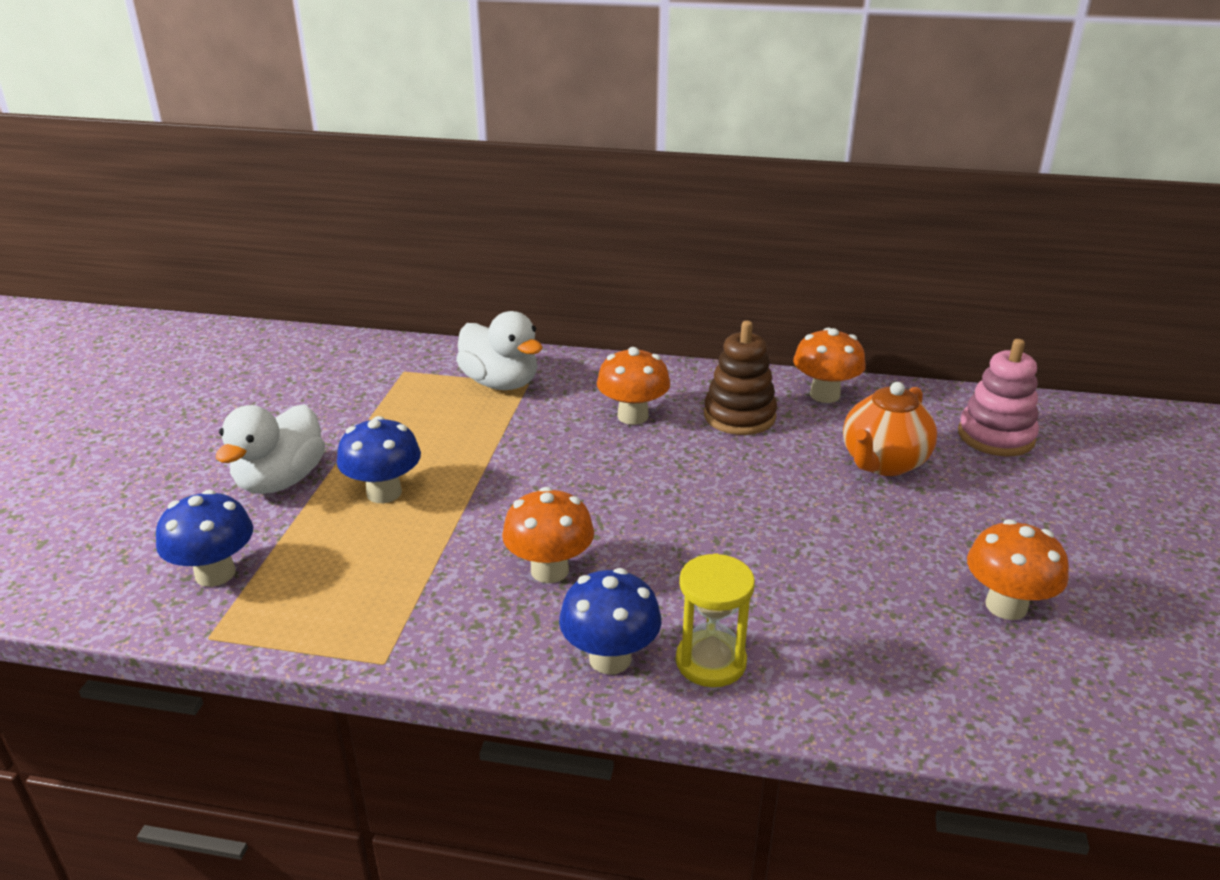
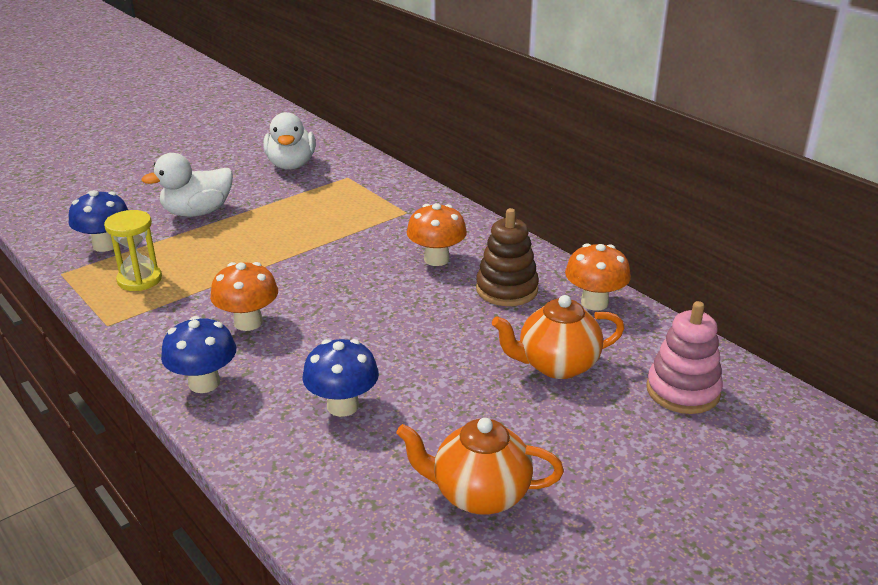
camera: 40 degrees right, 0 degrees up
(384, 493) = (234, 241): blue mushroom -> blue mushroom (342, 406)
(500, 383) = (390, 206): white duck -> white duck (291, 165)
(711, 662) = (249, 415): yellow hourglass -> yellow hourglass (139, 280)
(1006, 606) = (479, 494): orange mushroom -> orange teapot

